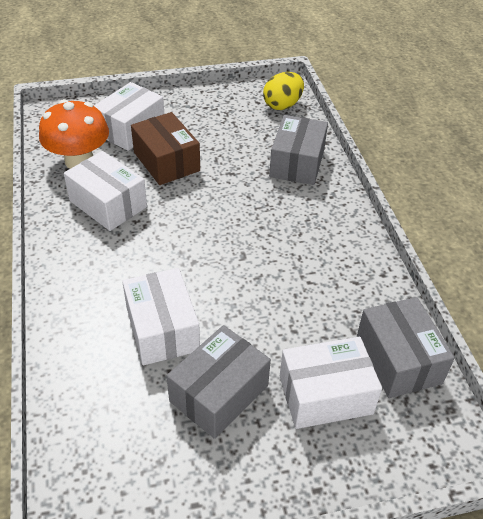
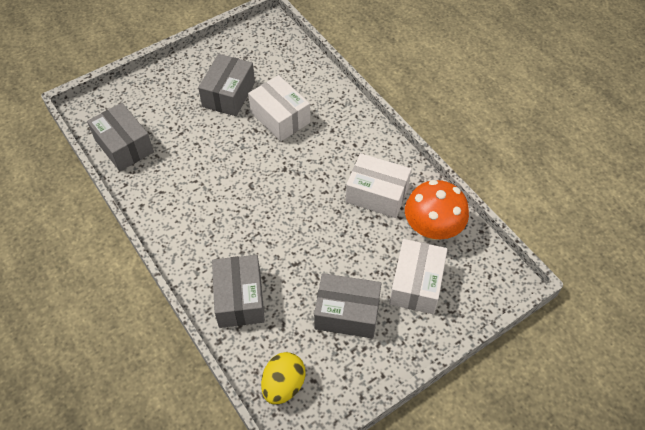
camera: 160 degrees right, 10 degrees up
(166, 161) = (358, 255): brown box -> none
(205, 128) = (347, 313): none -> grey box
(325, 394) = (166, 112): white box -> none

